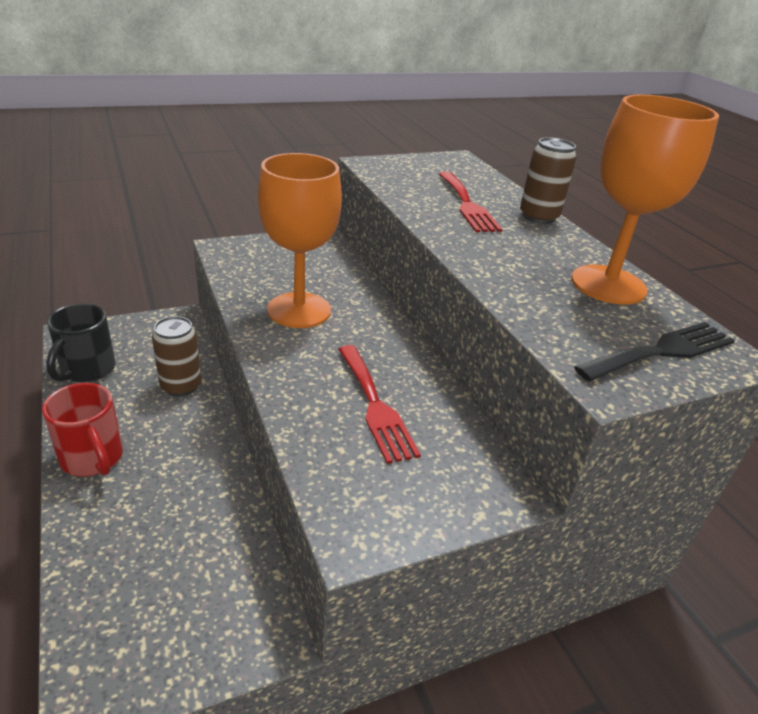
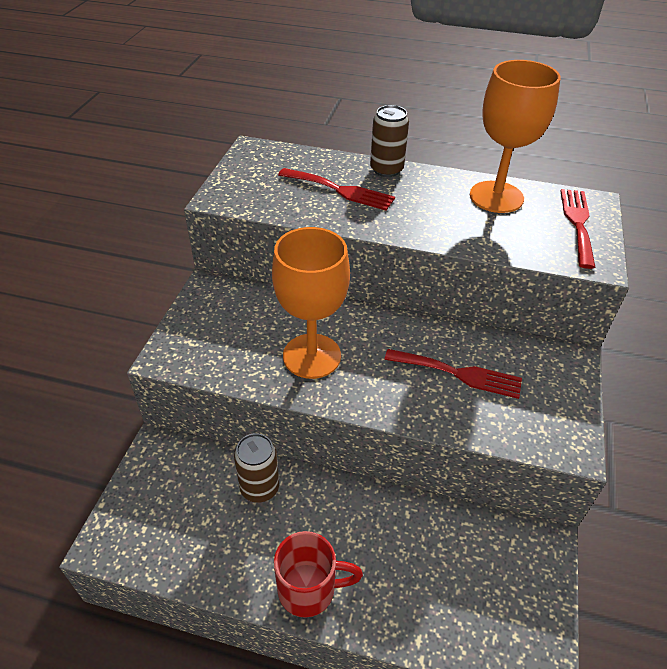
camera: 50 degrees left, 10 degrees up
(87, 370) = (177, 552): black mug -> none
(661, 351) = (577, 223): black fork -> red fork

